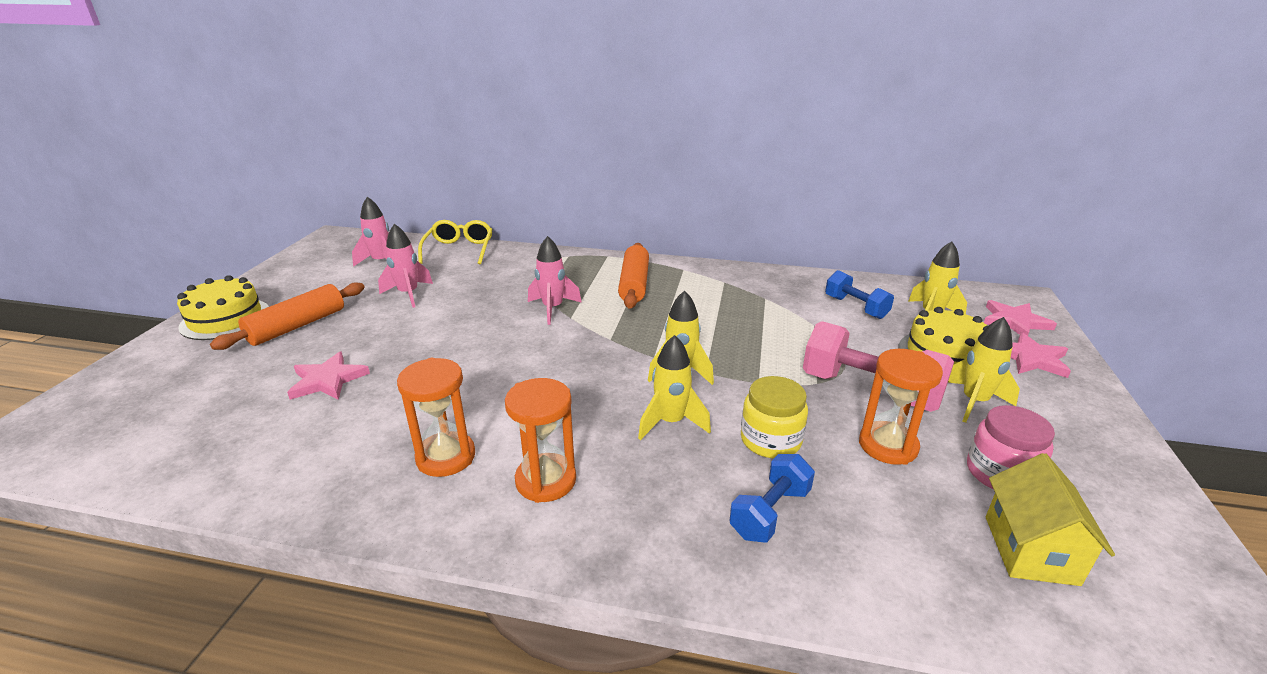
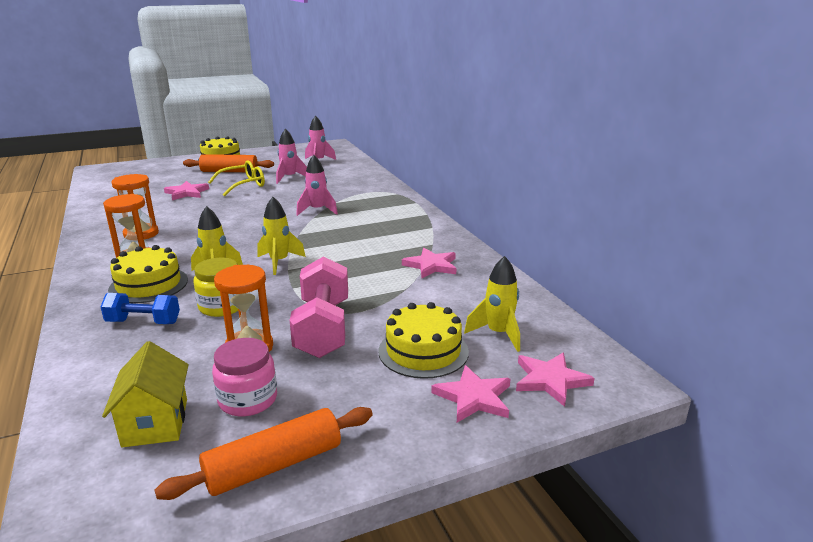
camera: 55 degrees right, 5 degrees down
(459, 250) = (360, 169): yellow glasses -> yellow glasses (243, 185)
(634, 284) = (383, 220): orange rolling pin -> orange rolling pin (274, 465)
(652, 486) = (148, 285): none -> yellow cake
(774, 298) = (431, 265): none -> pink star
(855, 307) = (462, 298): blue dumbbell -> none
(974, 402) = (351, 375): yellow rocket -> none
(1030, 550) = (155, 422): yellow house -> yellow house turned 75 degrees counterclockwise

